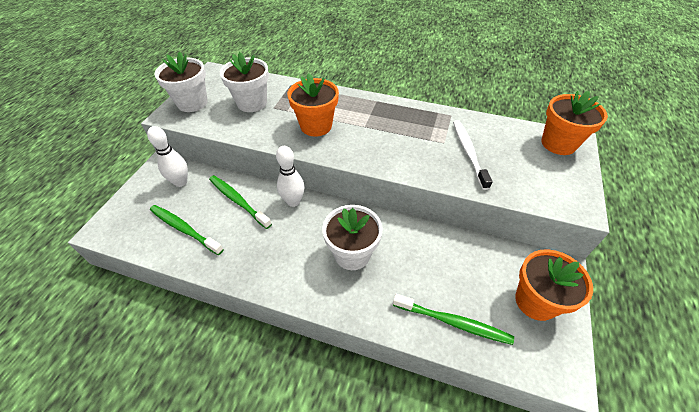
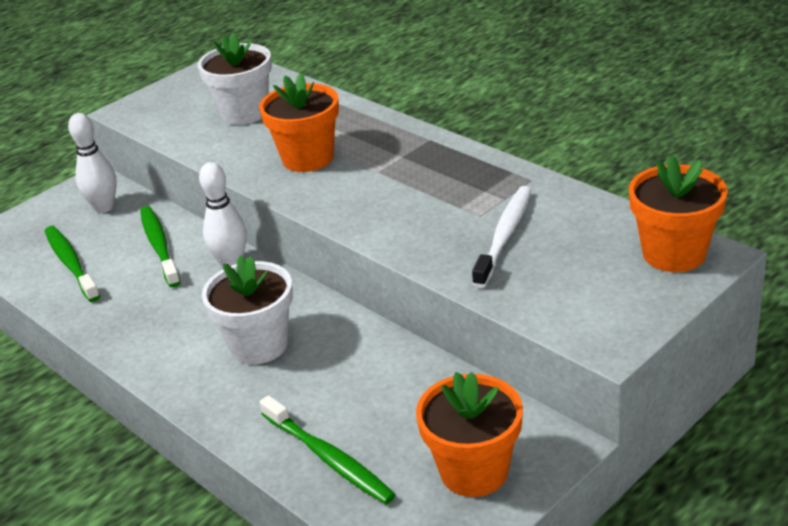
camera: 30 degrees right, 15 degrees down
(192, 103) = (166, 100): white flower pot -> none

